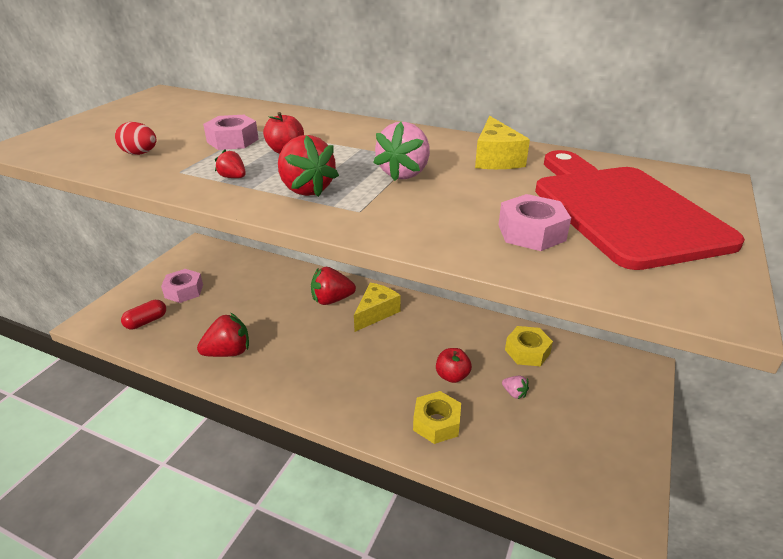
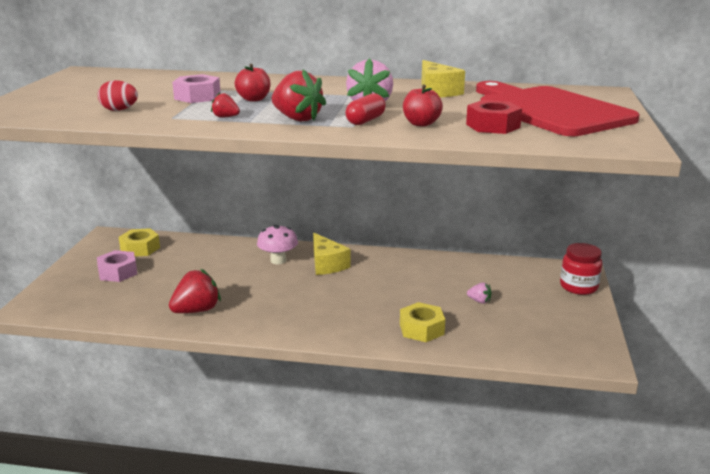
camera: 15 degrees left, 10 degrees down
(146, 321) = (93, 300): red capsule -> red capsule (365, 120)
(331, 300) = (278, 260): red strawberry -> pink mushroom
(376, 313) = (327, 264): yellow cheese -> yellow cheese turned 135 degrees clockwise
(452, 376) = (420, 297): red apple -> red apple (421, 124)
(527, 352) = (478, 273): yellow nut -> yellow nut (140, 248)
(531, 232) = (493, 126): pink nut -> red nut
(636, 393) = (578, 287): none -> red jar

